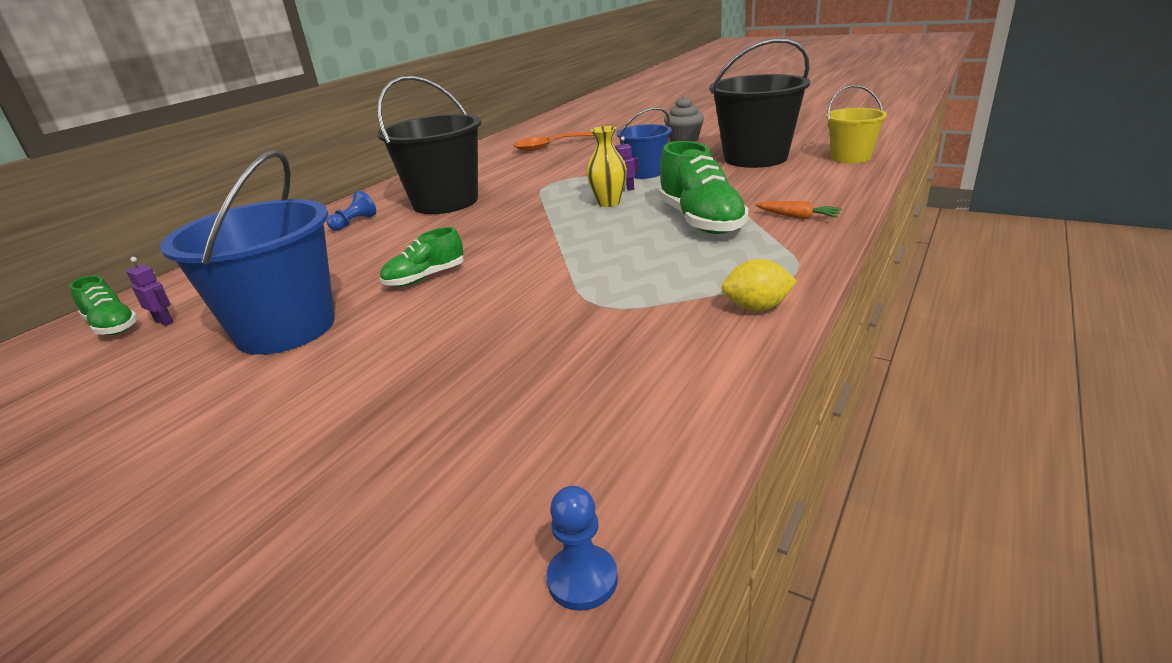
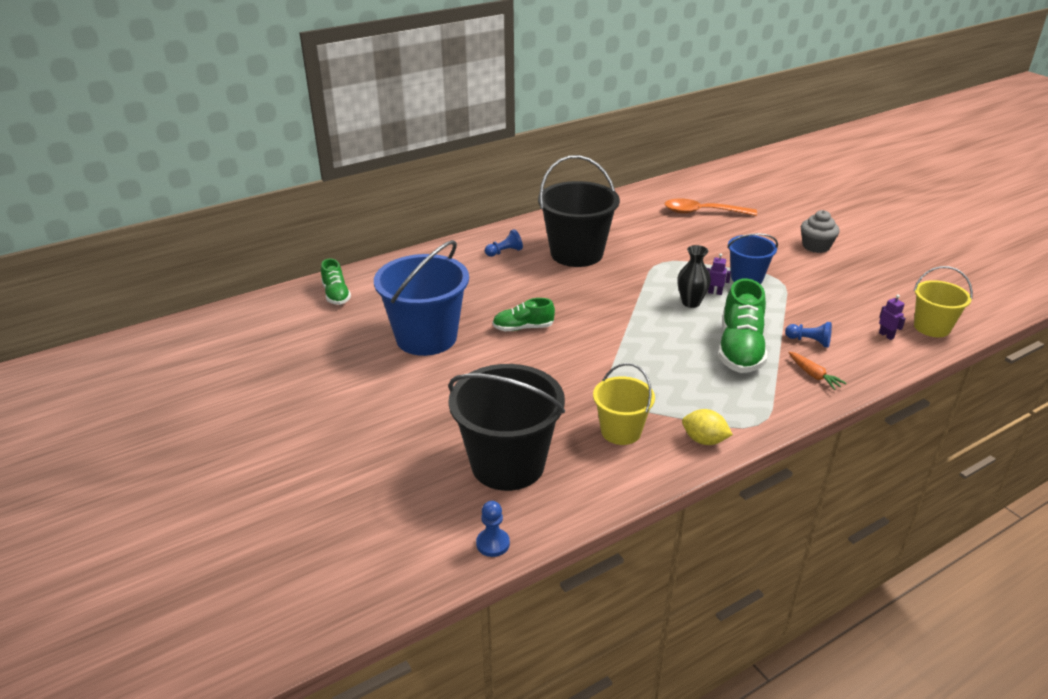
camera: 25 degrees right, 5 degrees up
(164, 321) = (364, 303): purple robot -> purple robot (886, 335)
(608, 203) = (691, 302): yellow vase -> black vase
(645, 335) = (621, 431): none -> yellow bucket
(755, 158) = (851, 295): black bucket -> black bucket (508, 464)
(759, 195) = (809, 341): none -> blue pawn

